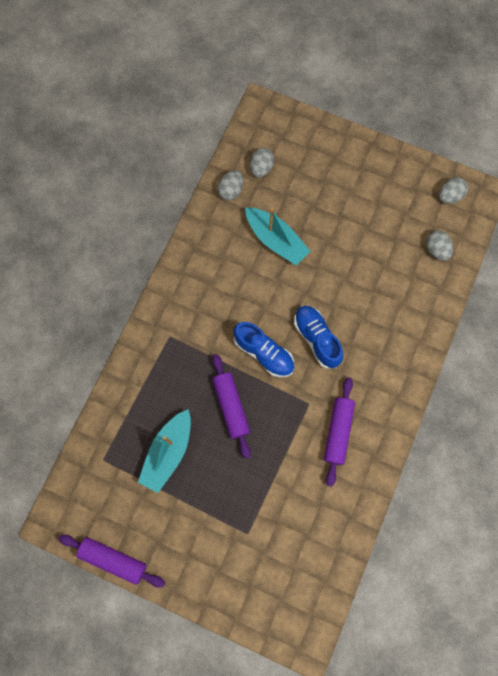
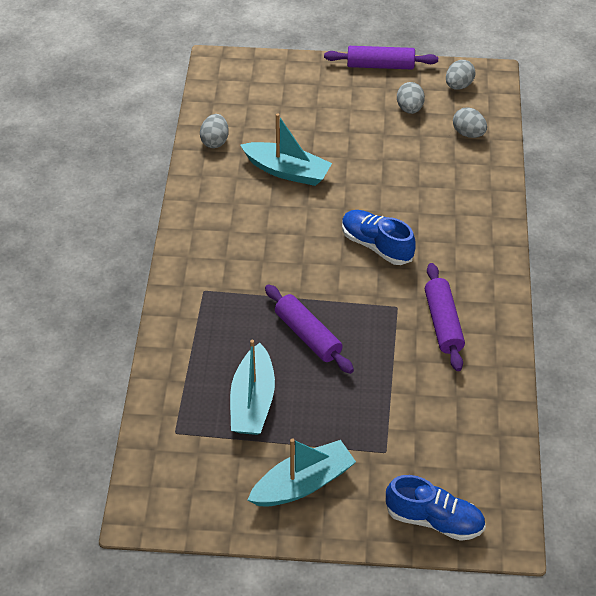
camera: 20 degrees left, 25 degrees down
(113, 559) = (233, 529): purple rolling pin -> purple rolling pin (380, 65)
(177, 539) = (303, 483): none -> turquoise boat
(261, 168) = (240, 113): grey egg -> grey egg (409, 108)
(264, 353) = (322, 275): blue shoe -> blue shoe (434, 520)

